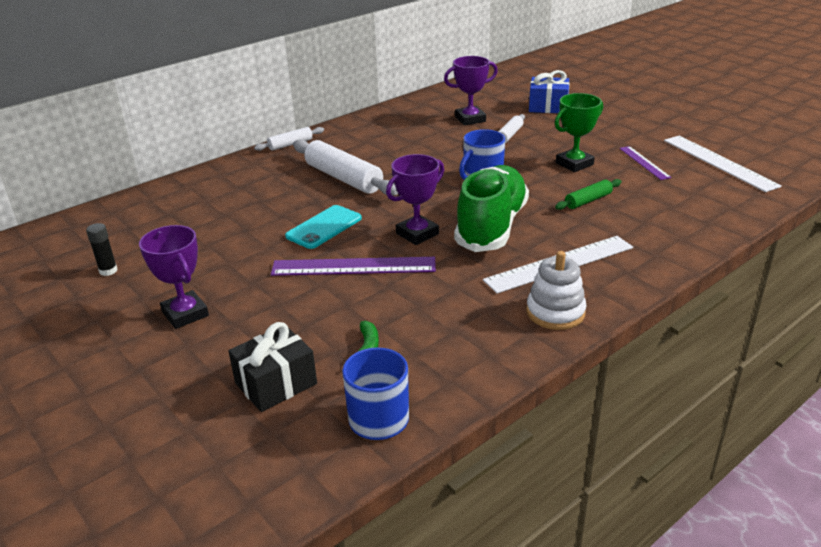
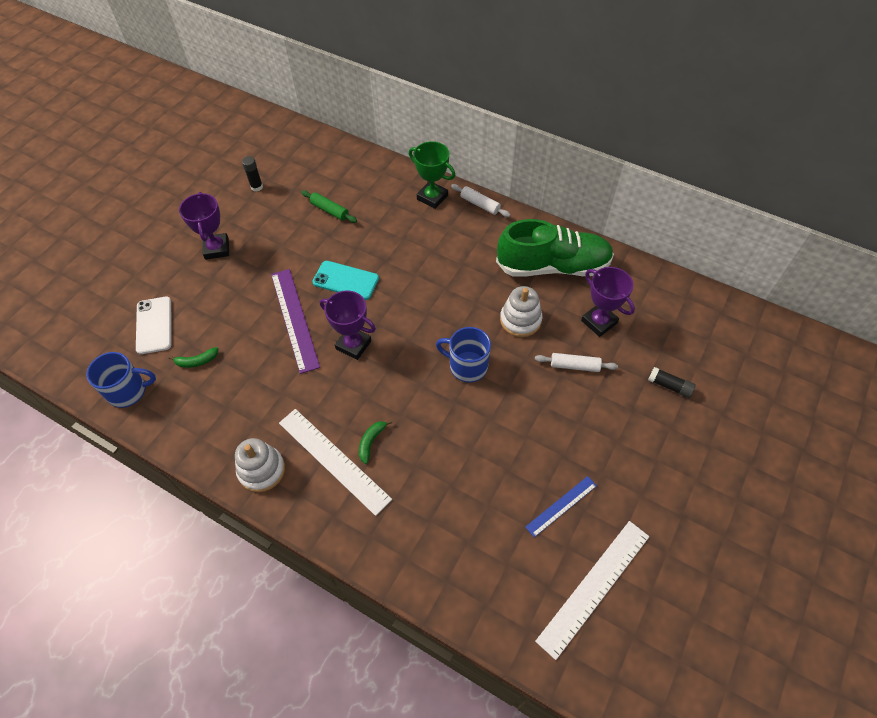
camera: 70 degrees right, 25 degrees up
(185, 314) = (217, 249): purple trophy -> purple trophy turned 45 degrees counterclockwise
(276, 383) = (154, 325): black gift -> white phone
(344, 178) = (431, 264): white rolling pin -> none
(446, 148) = (520, 320): none -> white stacking toy
(491, 226) = (381, 395): green shoe -> green shoe (553, 266)
(546, 239) = (371, 442): none -> green banana
(548, 107) = (669, 386): blue gift -> black glue stick
(574, 164) = (531, 438): green trophy -> green trophy (432, 197)
(588, 200) = (454, 464): green rolling pin -> green rolling pin (329, 210)
(644, 162) = (561, 506): purple ruler -> blue ruler

